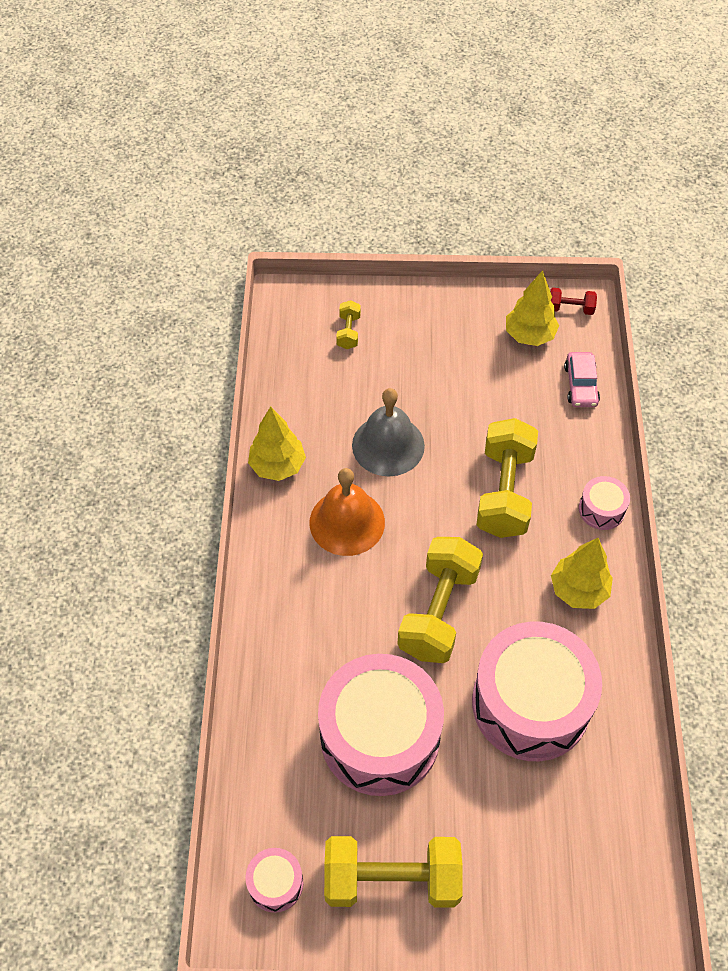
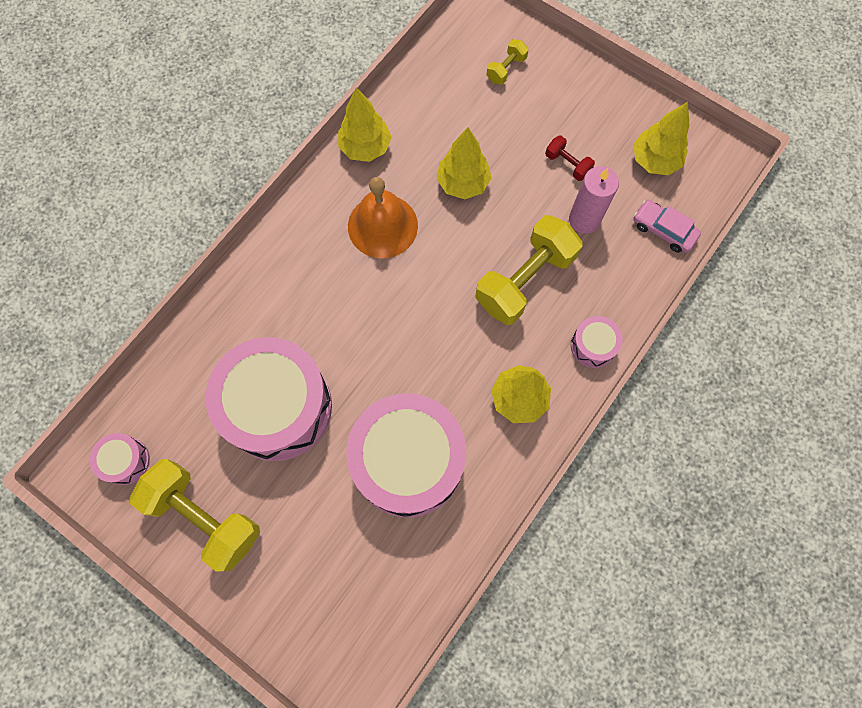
camera: 35 degrees right, 15 degrees up
(388, 445) = (463, 183): grey bell -> yellow tree
(438, 611) = (396, 342): yellow dumbbell -> none
(512, 414) = (584, 219): none -> pink candle
(570, 308) = (710, 158): red dumbbell -> red dumbbell (567, 164)
(580, 385) = (663, 230): pink car -> pink car turned 90 degrees clockwise

